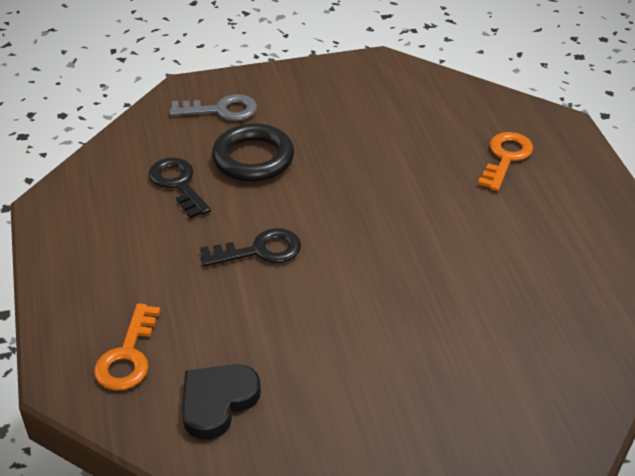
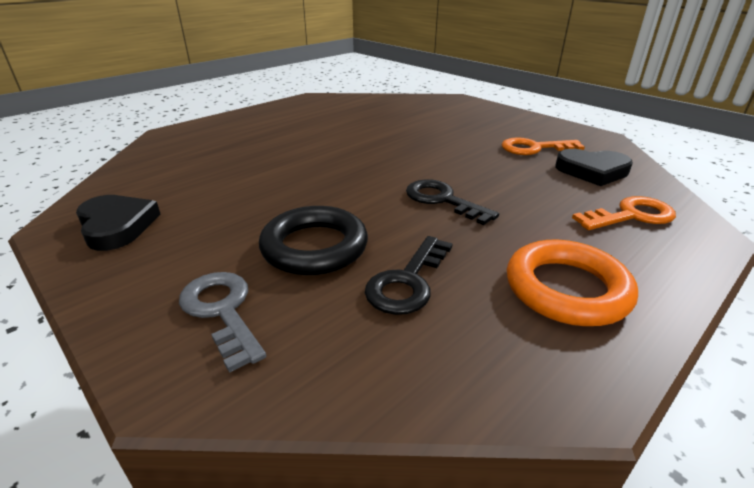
camera: 120 degrees left, 10 degrees down
(102, 248) = (566, 289): none -> orange ring
(360, 83) = (117, 226): none -> black heart
(506, 157) = (227, 142): orange key -> orange key (534, 148)

